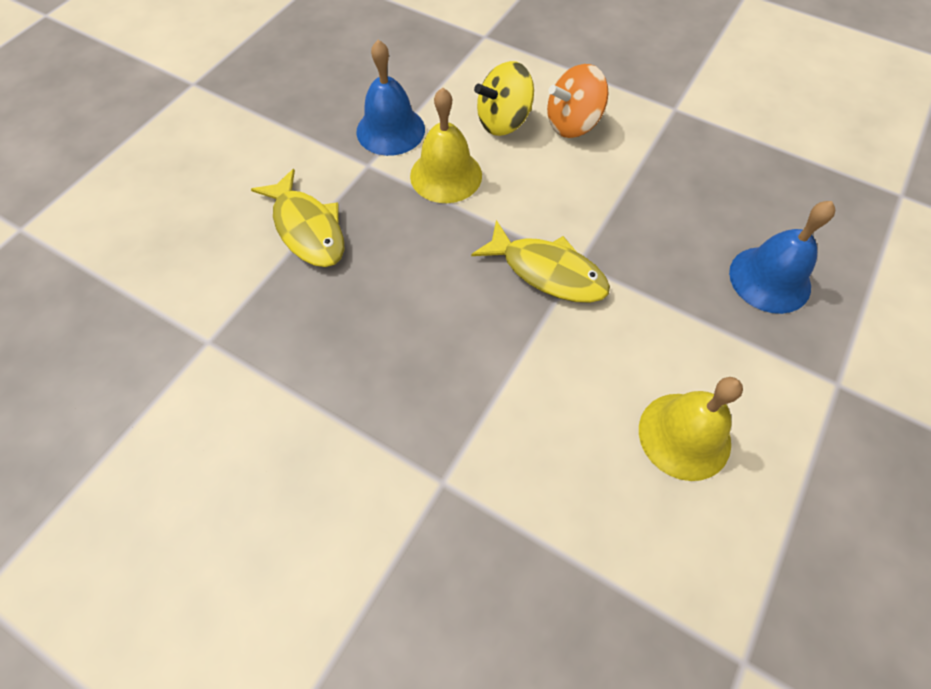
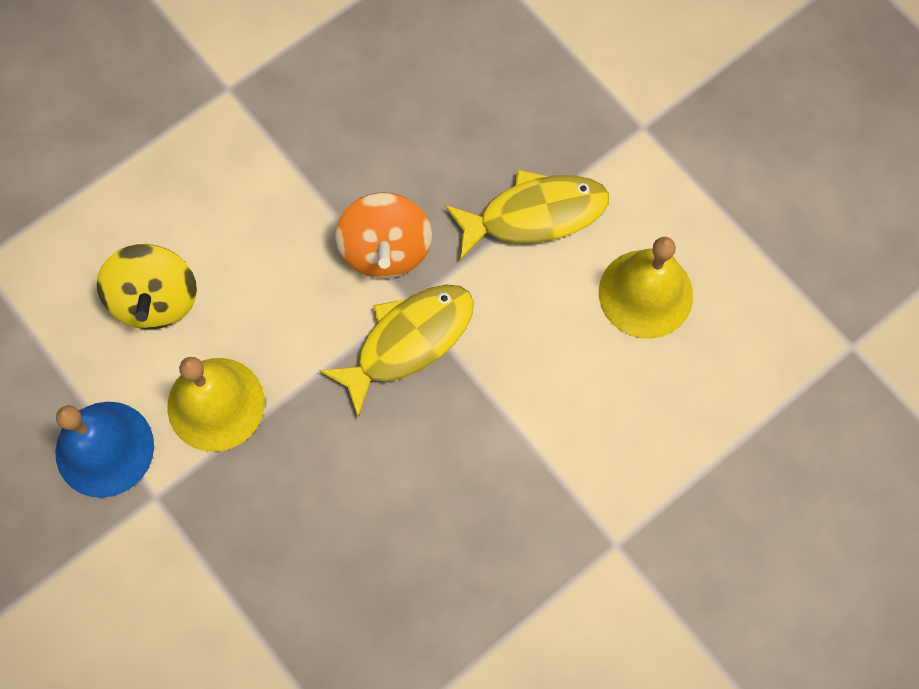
camera: 70 degrees left, 10 degrees up
(307, 228) = (230, 603): yellow fish -> yellow fish (534, 215)
(572, 124) = (198, 218): orange spinning top -> orange spinning top (385, 250)
(770, 279) = (506, 120): blue bell -> none

